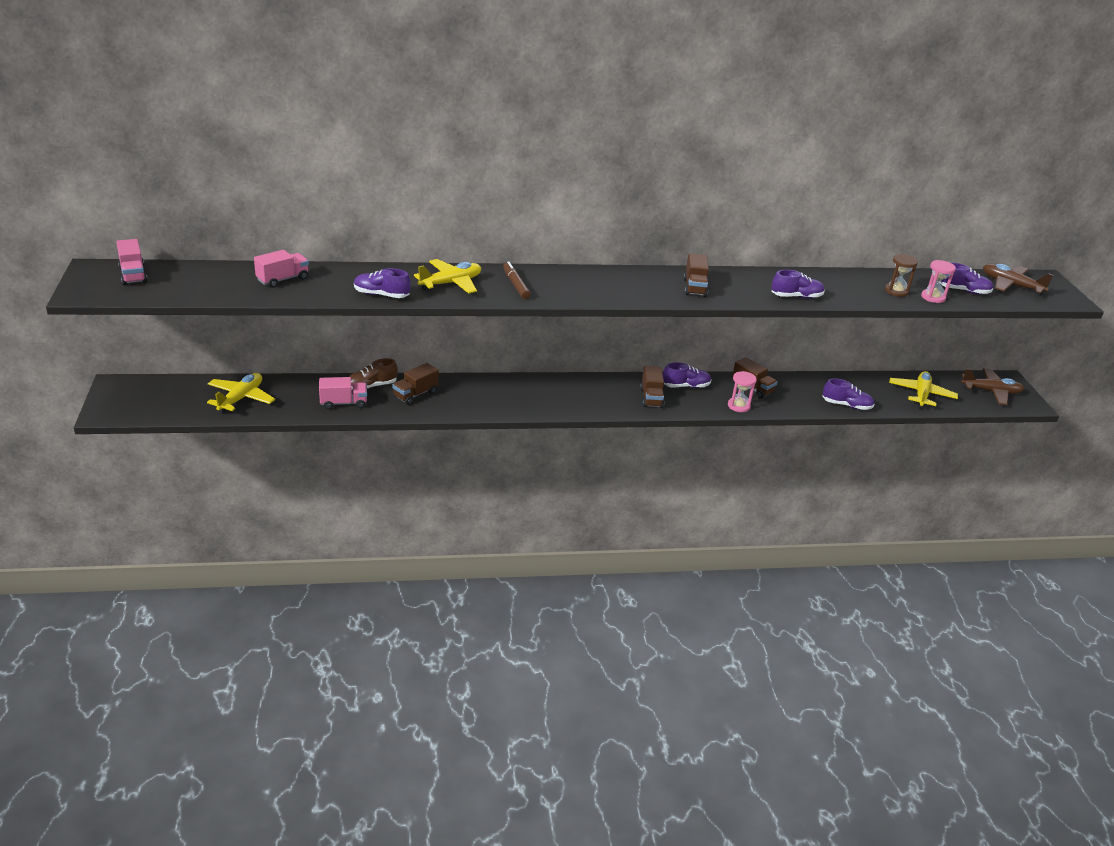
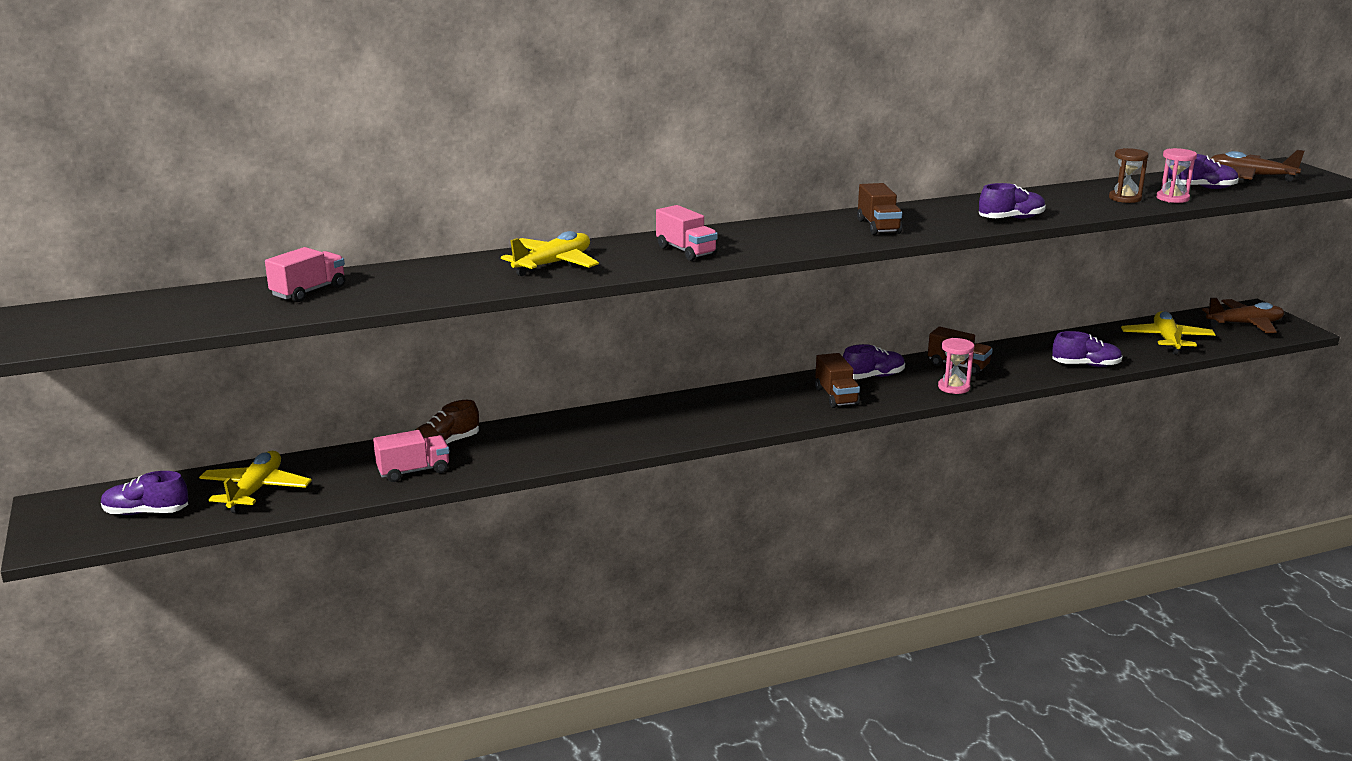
camera: 10 degrees left, 10 degrees down
(133, 275) = (75, 316): pink truck -> pink truck (686, 251)
(381, 295) = (463, 289): purple shoe -> purple shoe (146, 512)
(415, 394) = (513, 444): brown truck -> none
(515, 285) = (643, 254): brown marker -> none

